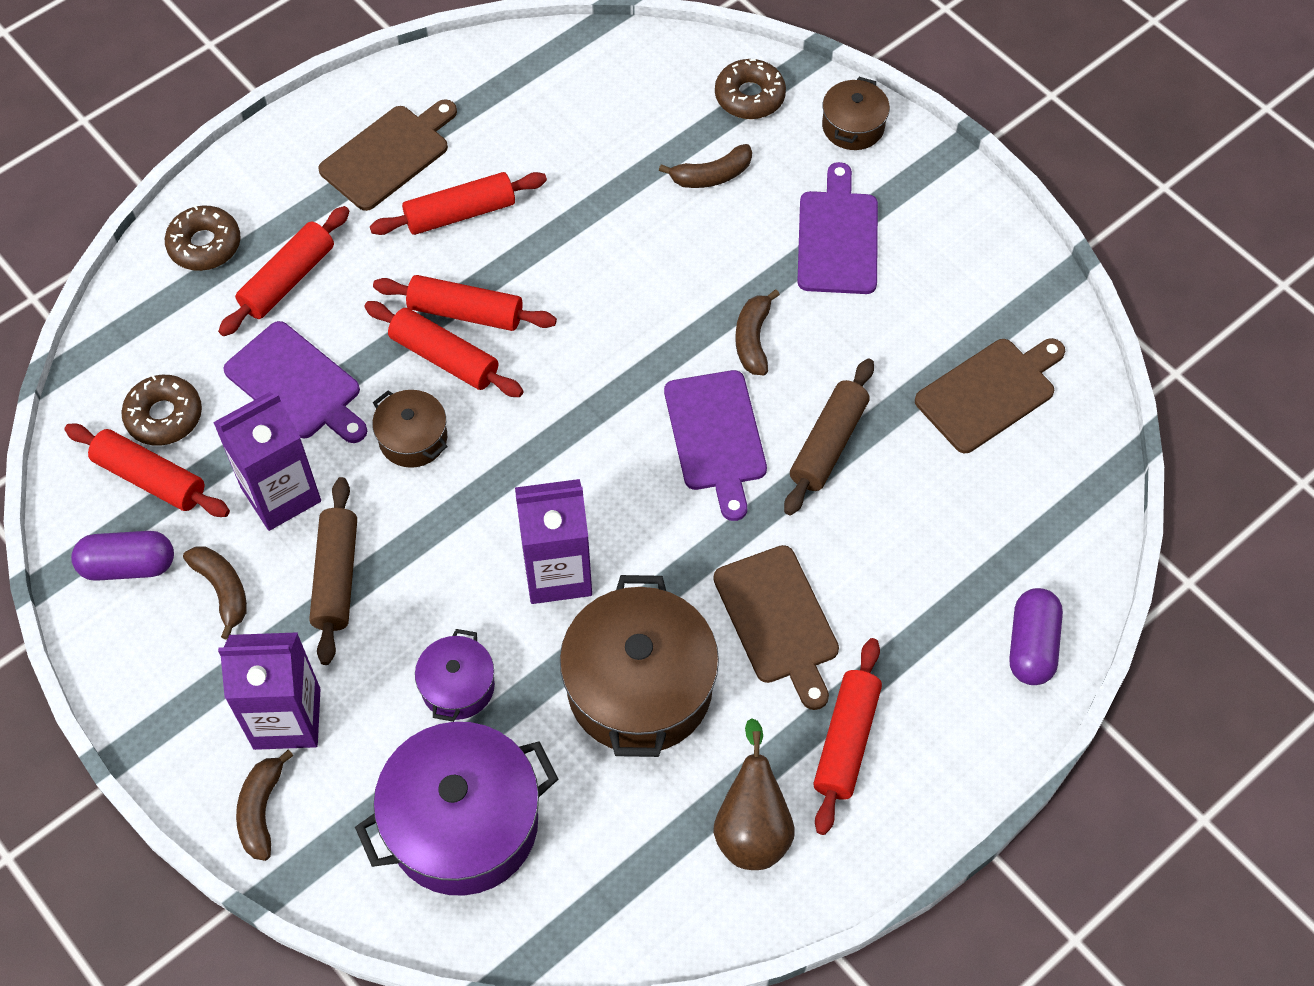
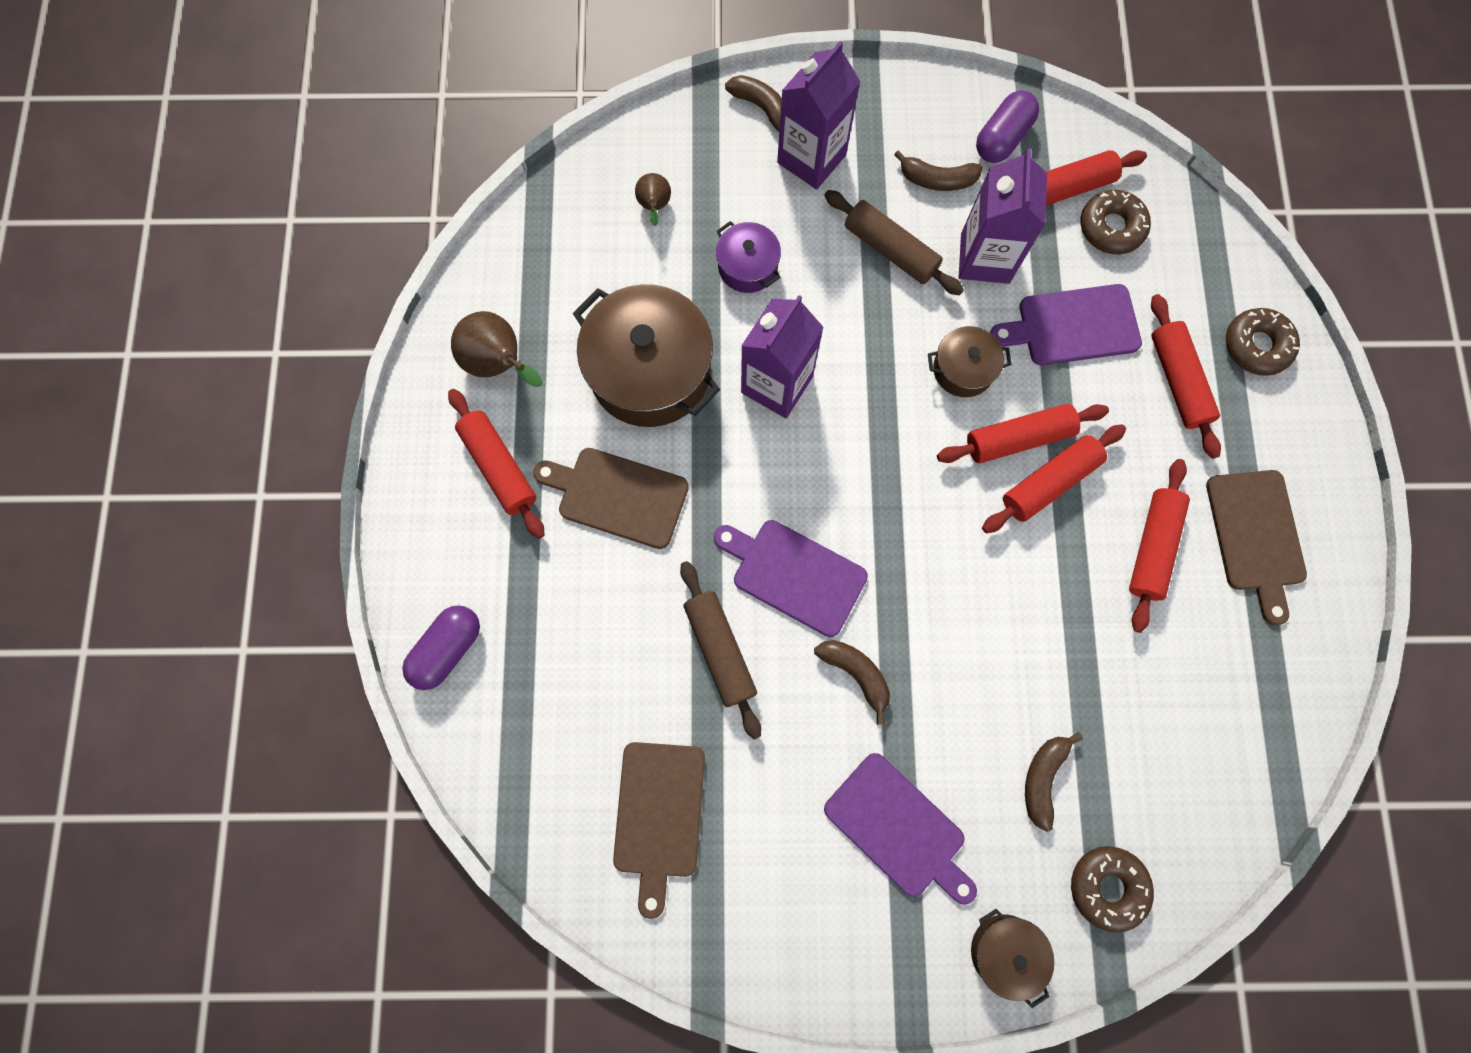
camera: 130 degrees right, 15 degrees up
(463, 823) = (654, 207): purple pot -> brown pear
(1031, 646) = (448, 649): purple capsule -> purple capsule turned 75 degrees clockwise

